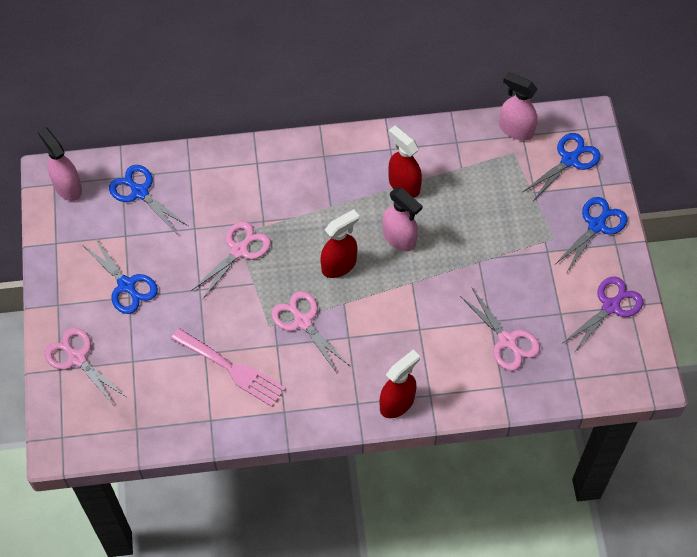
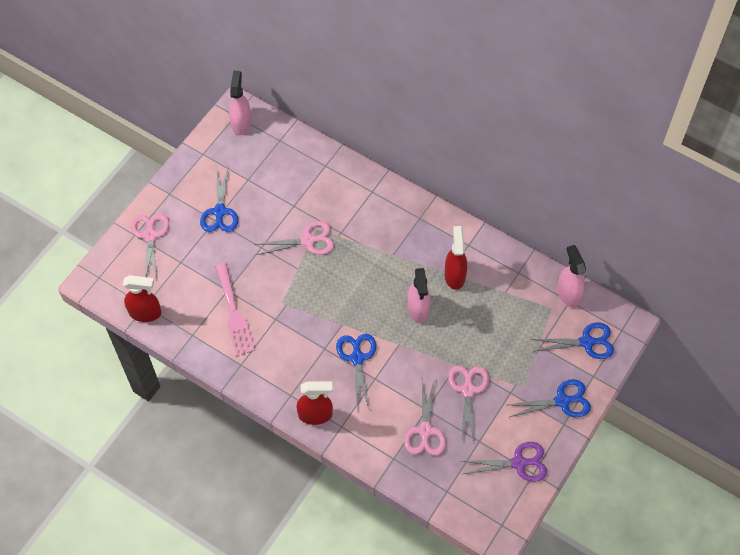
camera: 40 degrees right, 0 degrees up
(140, 192) = (281, 158): blue scissors -> blue scissors (357, 358)
(303, 321) = (305, 316): pink scissors -> pink scissors (468, 390)
(339, 265) = (362, 297): red spray bottle -> red spray bottle (145, 313)

